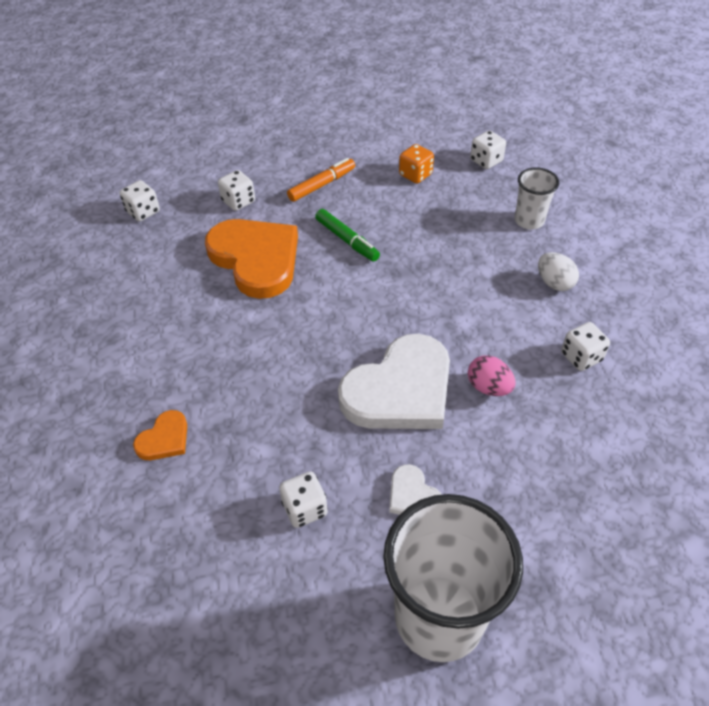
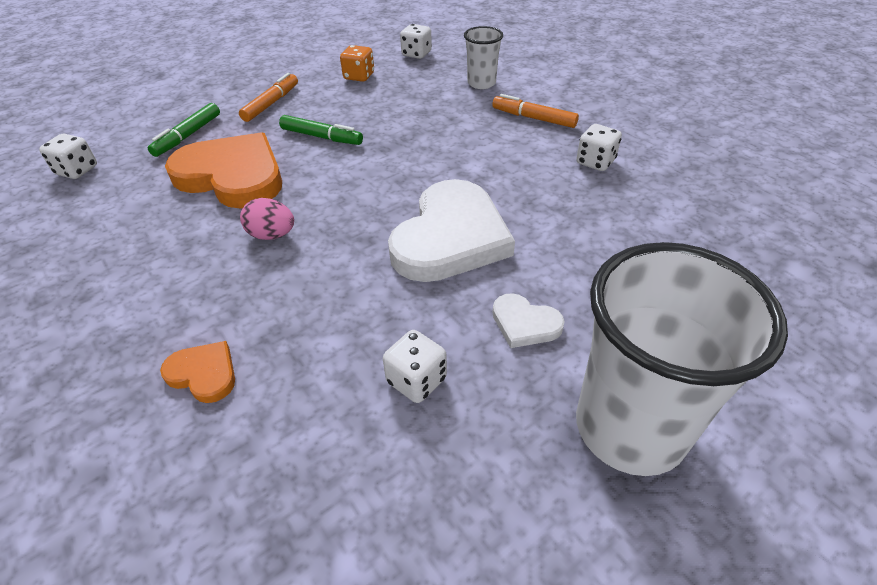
camera: 25 degrees left, 5 degrees down
(164, 439) = (203, 373): orange heart -> orange heart turned 75 degrees counterclockwise
(238, 201) = (188, 136): white dice -> green marker
(488, 387) = (533, 208): pink egg -> pink egg (272, 235)
(554, 283) = (533, 118): white egg -> orange marker

